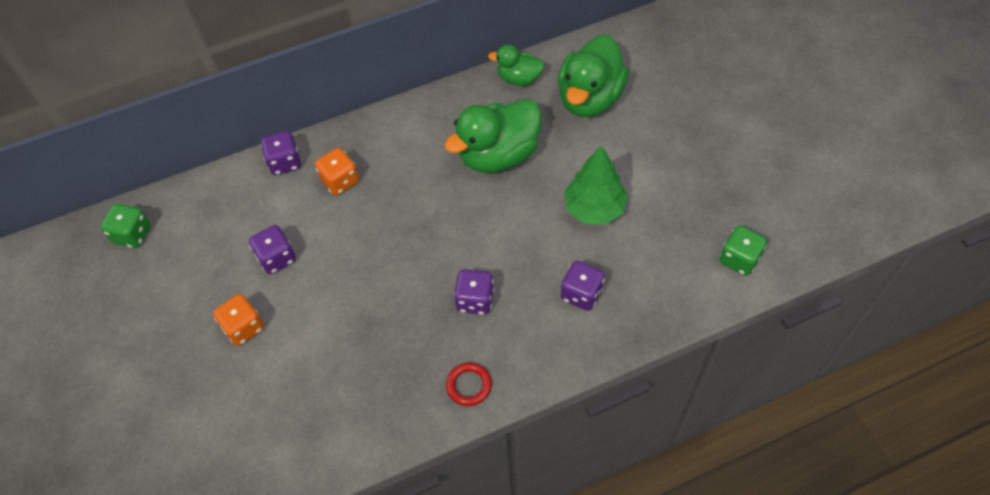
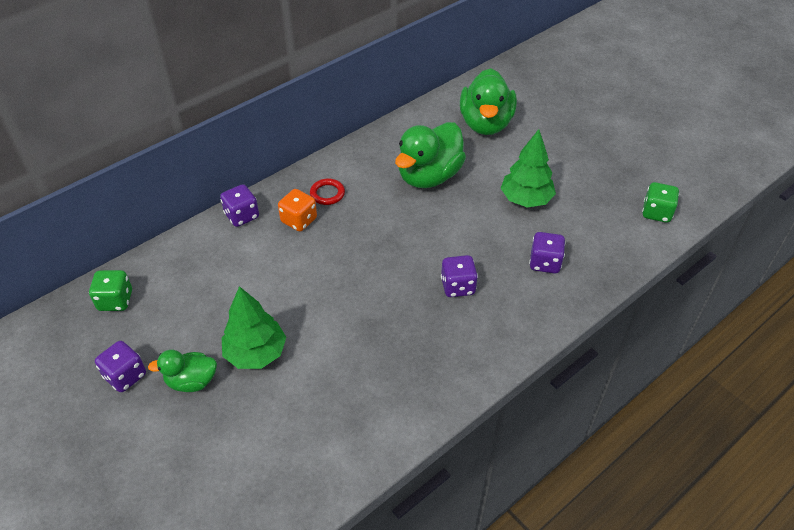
camera: 20 degrees left, 10 degrees down
(244, 327) = (256, 353): orange dice -> green tree
(277, 258) = (265, 291): purple dice -> purple dice (125, 376)
(469, 385) = (482, 353): red ring -> red ring (327, 194)
(519, 78) = (421, 119): green duck -> green duck (191, 381)

